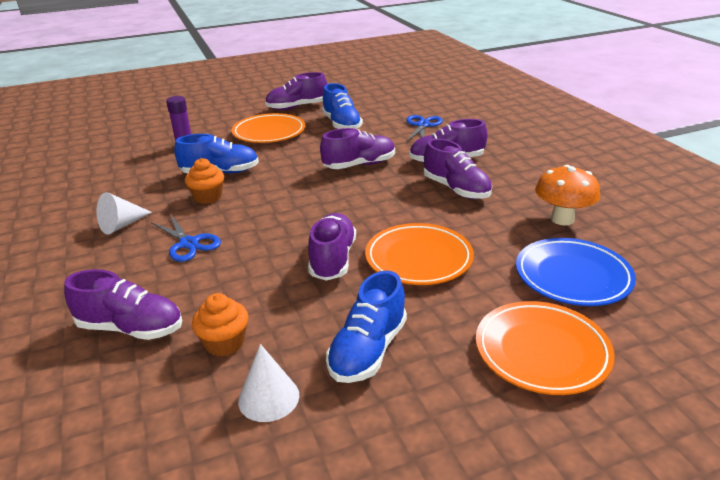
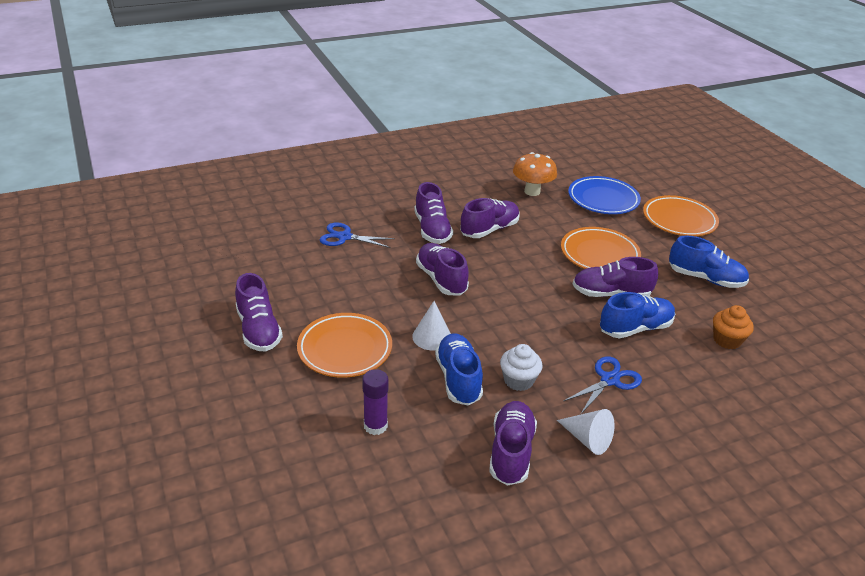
camera: 95 degrees left, 5 degrees up
(131, 328) = (734, 393): purple shoe -> purple shoe (511, 452)
(208, 197) = (518, 380): orange cupcake -> white cupcake
(268, 397) = (763, 316): white cone -> white cone (432, 337)
(341, 124) = (330, 291): blue shoe -> blue shoe (635, 328)

